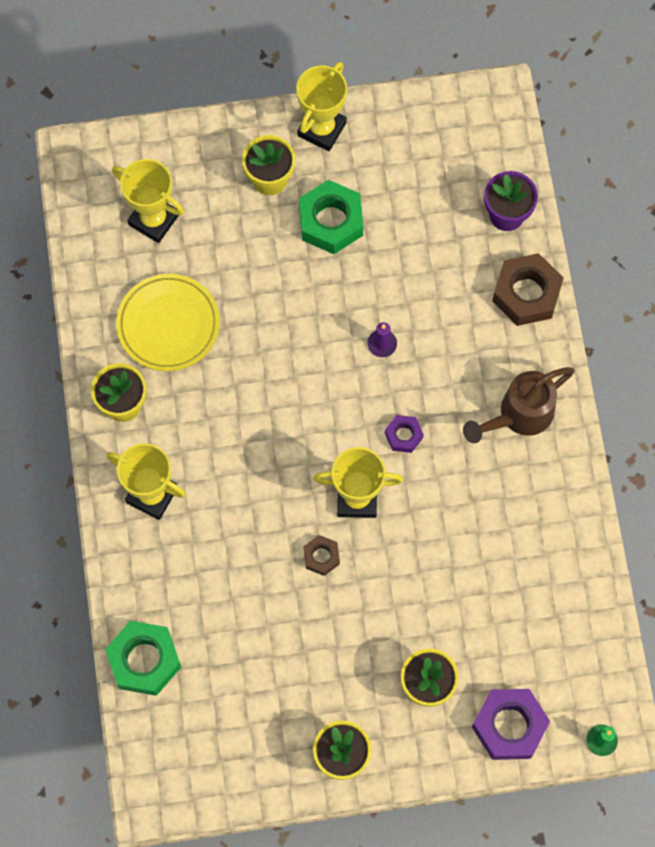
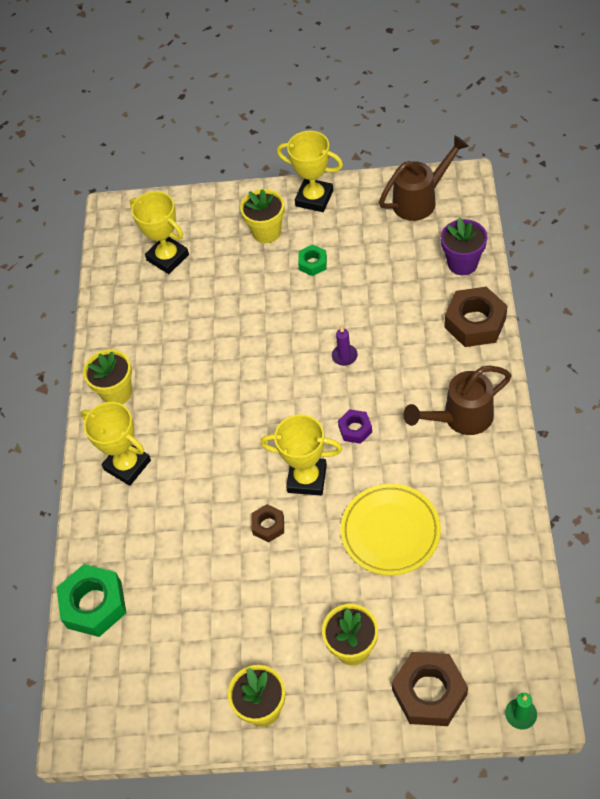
camera: 15 degrees right, 15 degrees down
(168, 325) = (166, 334): yellow plate -> yellow plate (390, 532)
(322, 129) = (314, 198): yellow trophy -> yellow trophy turned 75 degrees clockwise
(331, 221) = (313, 263): green nut -> green nut, size x0.53
(450, 128) = (420, 200): none -> brown watering can
(509, 726) = (429, 692): purple nut -> brown nut

